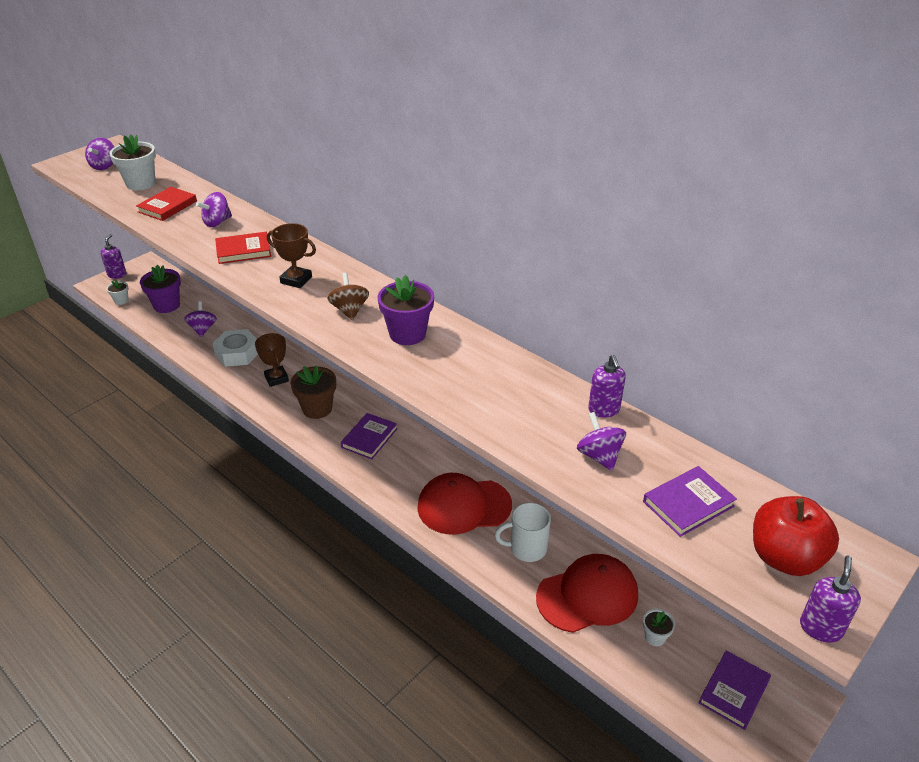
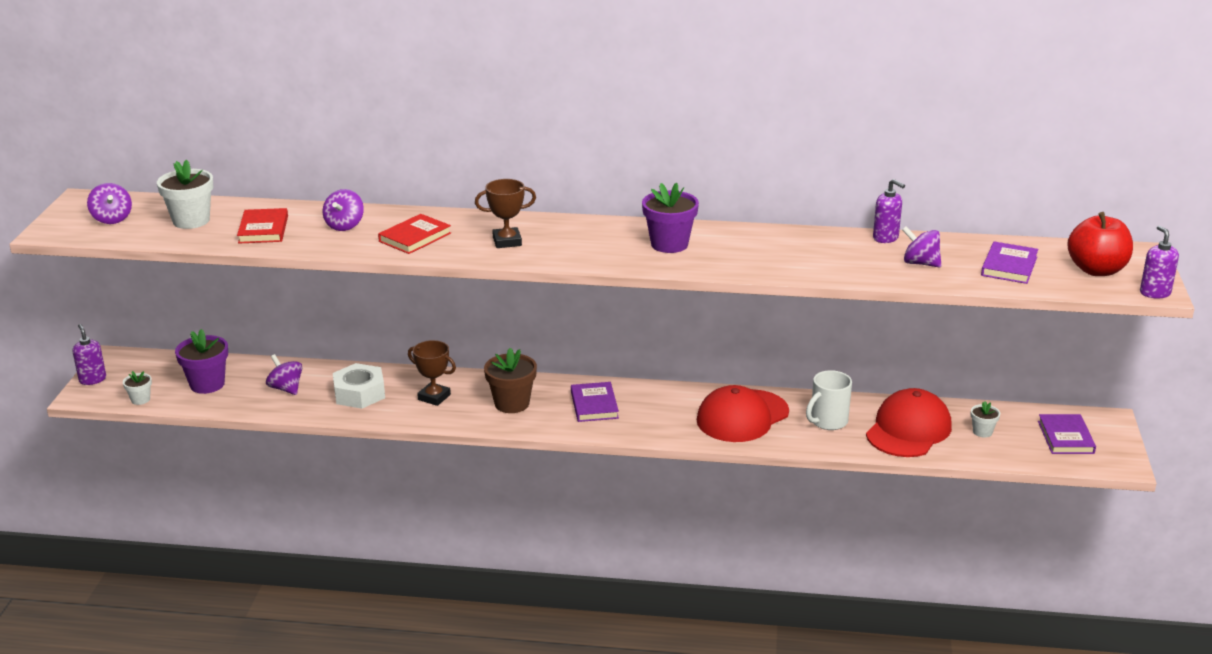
camera: 35 degrees left, 10 degrees down
(349, 310) = (593, 245): brown spinning top -> none

